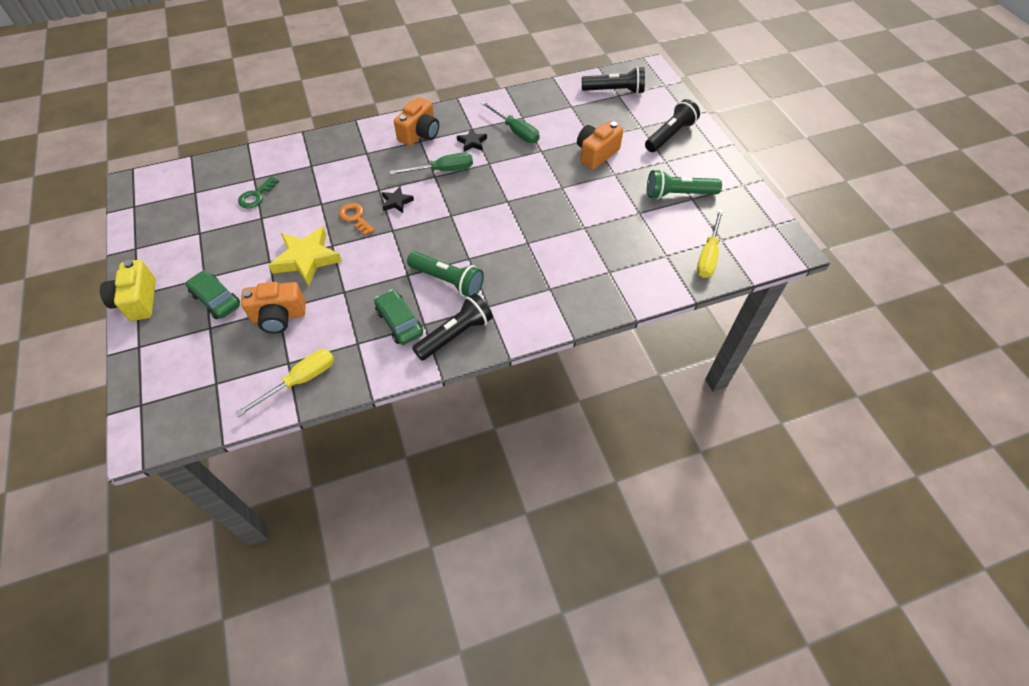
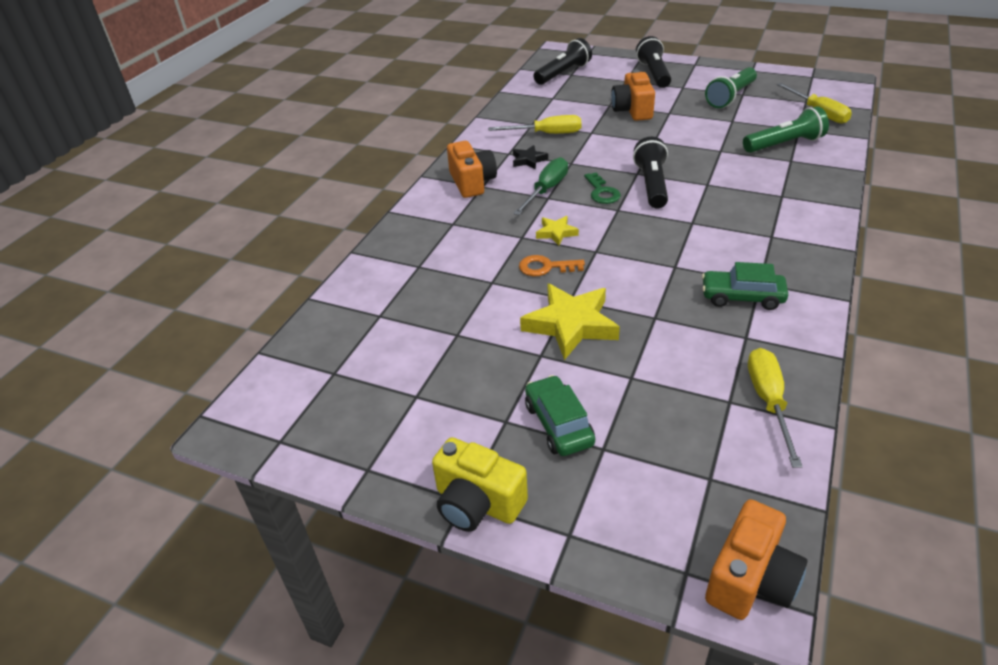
camera: 45 degrees left, 15 degrees down
(216, 300) = (558, 424): green car -> green car turned 75 degrees clockwise
(256, 196) = (413, 324): green key -> green key (602, 192)
(279, 316) = (645, 381): orange camera -> orange camera (751, 579)
(396, 202) = (556, 233): black star -> yellow star
(447, 281) = (711, 245): green flashlight -> green flashlight (784, 144)
(455, 334) = (794, 269): black flashlight -> black flashlight (652, 185)
(516, 131) = (547, 134): green screwdriver -> yellow screwdriver

